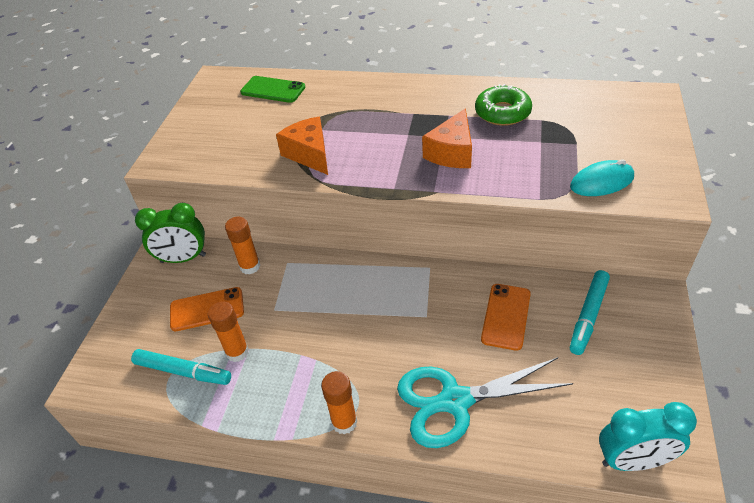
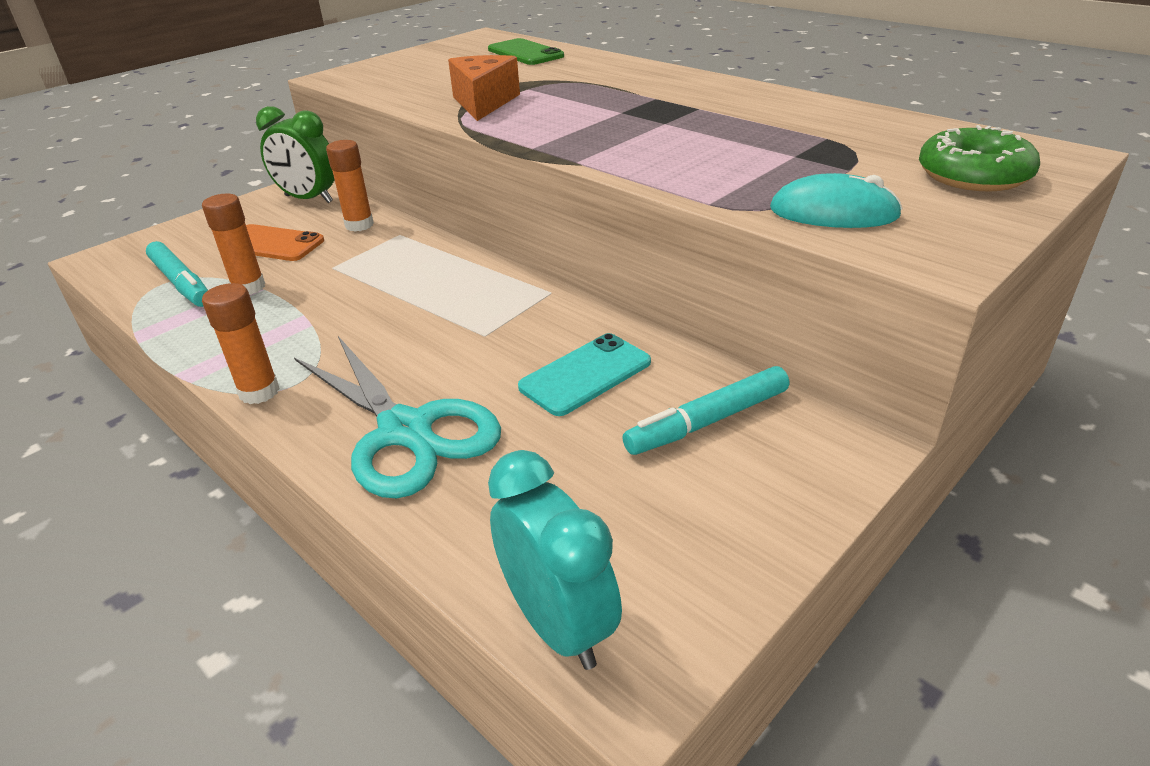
camera: 30 degrees right, 10 degrees down
(452, 152) = (653, 137): orange cheese -> none
(455, 401) = (405, 431): turquoise scissors -> turquoise scissors turned 150 degrees counterclockwise
(502, 112) = (778, 121): green donut -> green donut (973, 175)
(506, 316) = (585, 375): orange phone -> turquoise phone
(633, 461) = (558, 624): turquoise clock -> turquoise clock turned 150 degrees counterclockwise

